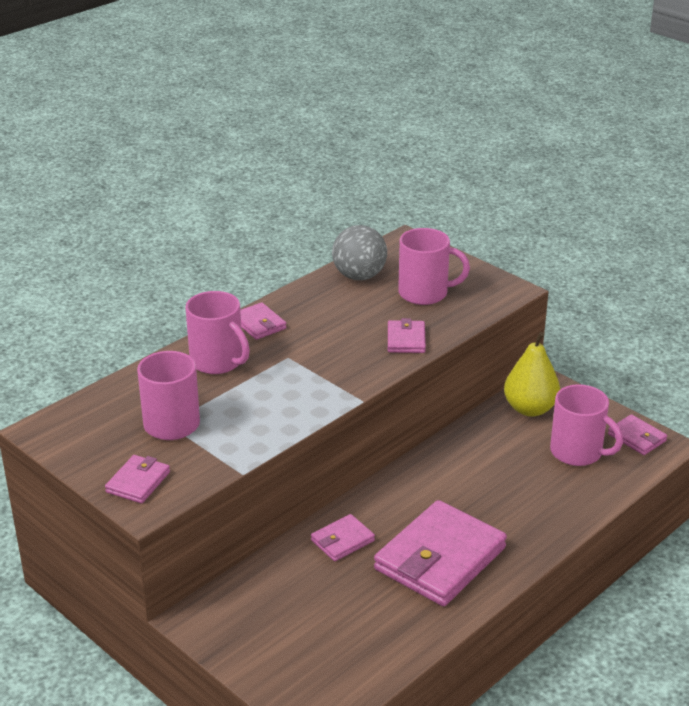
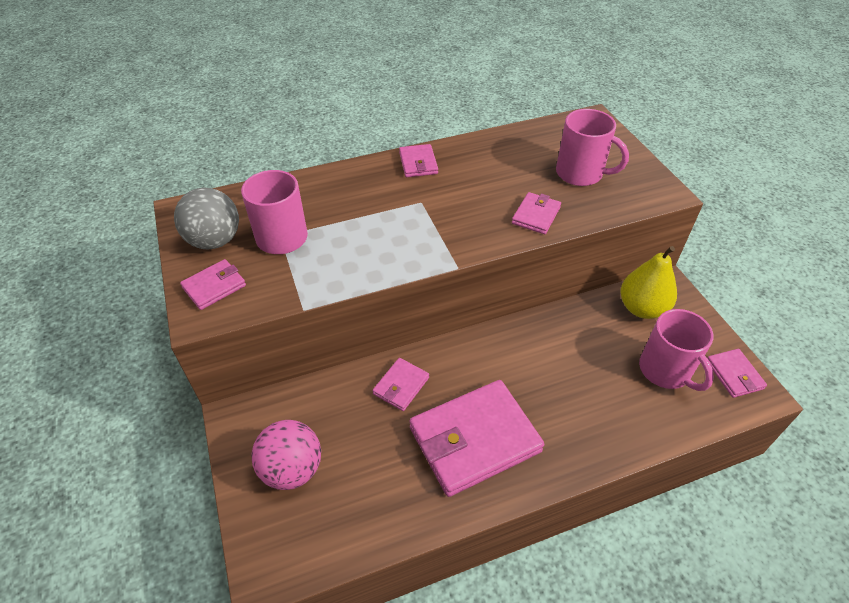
camera: 25 degrees right, 15 degrees up
(218, 362) = (361, 189): pink mug -> none
(283, 637) = (292, 469): none -> pink ball
(342, 540) = (401, 386): pink wallet -> pink wallet turned 45 degrees counterclockwise
(359, 276) = (531, 141): grey ball -> grey ball (215, 241)

